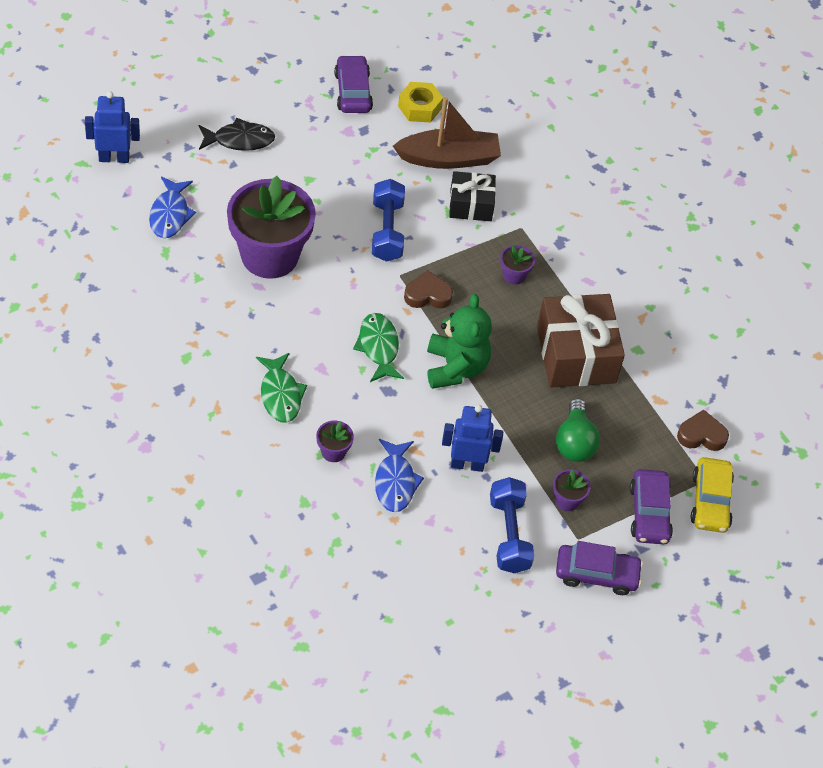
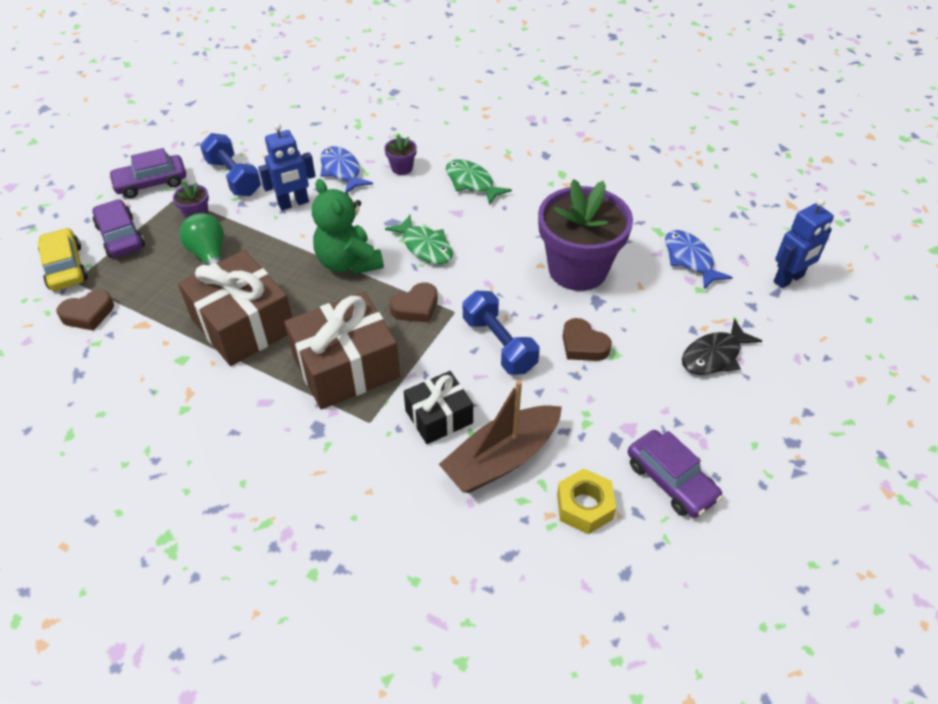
camera: 155 degrees right, 5 degrees down
(325, 197) = (583, 345): none -> brown heart
(514, 275) = (346, 367): purple flower pot -> brown gift

